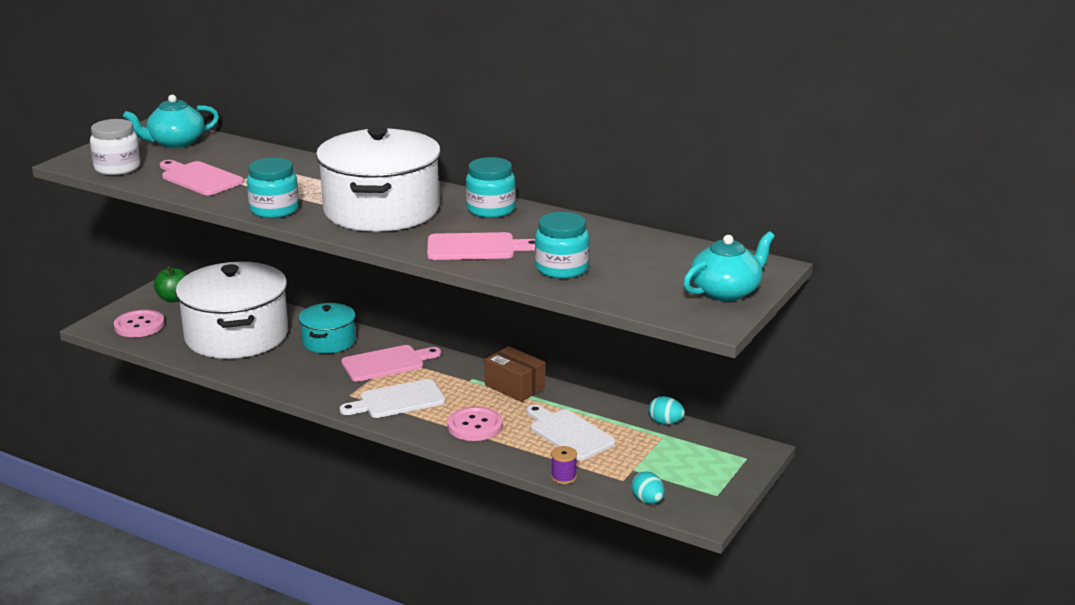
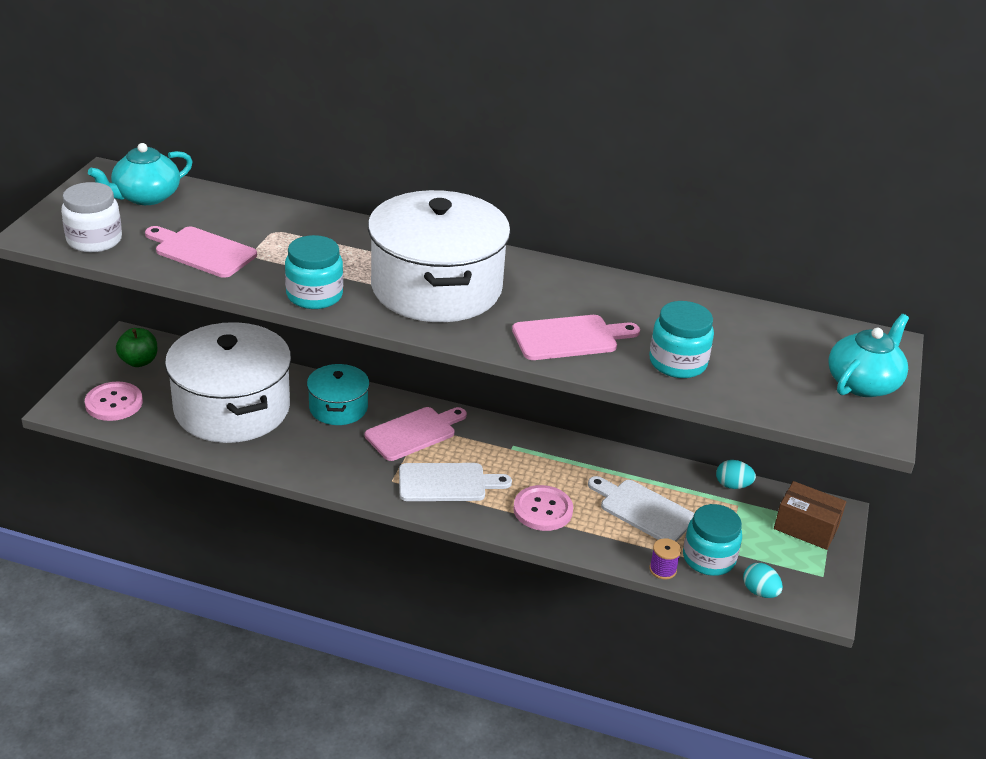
camera: 15 degrees left, 10 degrees up
(398, 400) = (447, 483): white cutting board -> white cutting board turned 150 degrees counterclockwise
(490, 209) = (556, 279): turquoise jar -> turquoise jar (708, 558)
(515, 387) = (562, 452): brown box -> brown box (806, 527)

